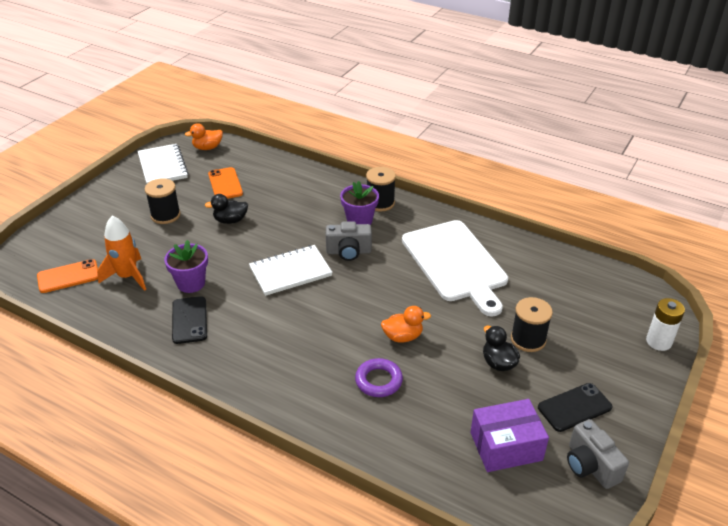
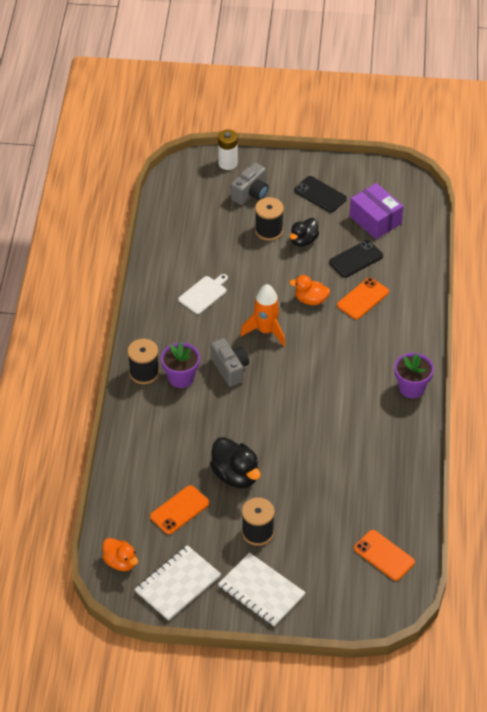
camera: 115 degrees left, 10 degrees up
(128, 277) = (356, 510): orange rocket -> orange rocket (266, 331)
(189, 320) = (377, 437): black phone -> black phone (356, 259)
(191, 283) = (336, 460): purple flower pot -> purple flower pot (411, 388)
(230, 220) = (235, 475): black duck -> black duck, size x1.53
(290, 272) = (280, 398): white notebook -> white notebook (261, 591)
(378, 381) = (363, 299): purple ring -> orange phone
(403, 336) = (310, 300): orange duck -> orange duck turned 45 degrees counterclockwise
(455, 263) = (203, 294): white cutting board -> white cutting board, size x0.45
(590, 466) = (364, 179): grey camera -> grey camera (251, 193)

